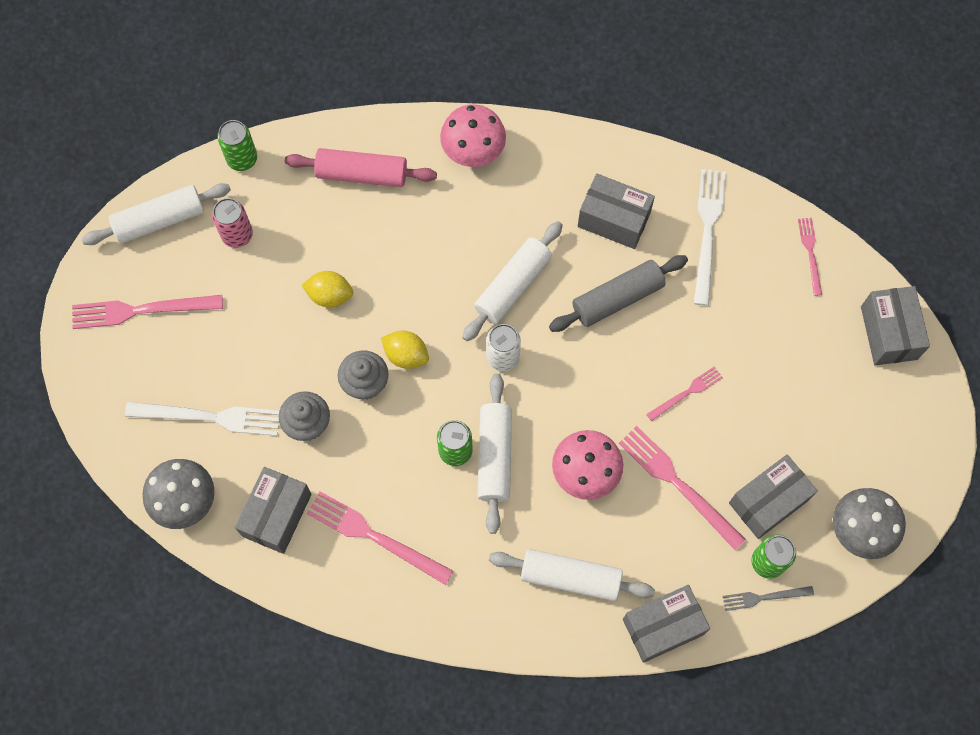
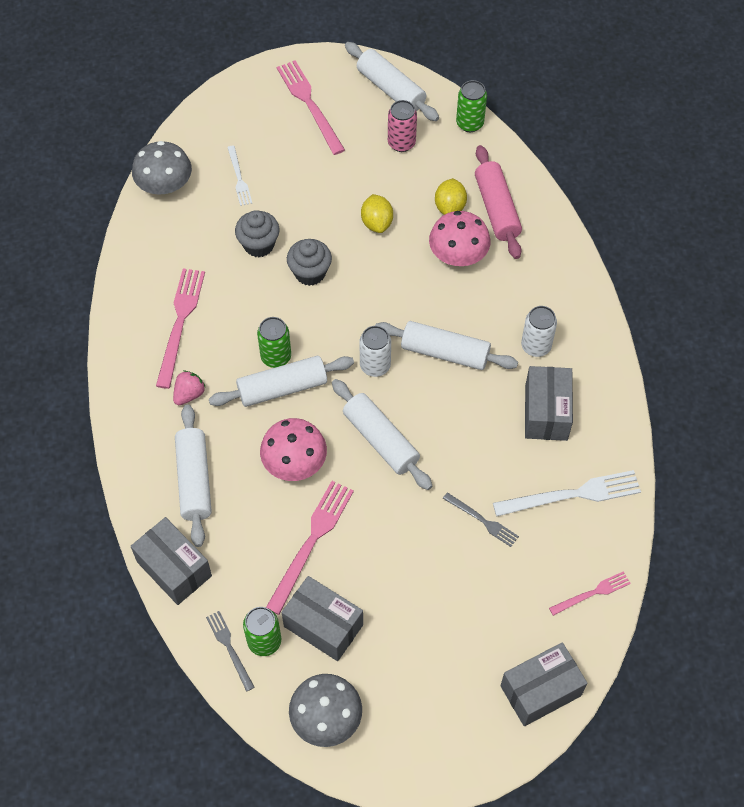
camera: 70 degrees right, 10 degrees down
(209, 417) = (239, 178): white fork -> white fork, size x0.56
(277, 515) = (174, 250): grey box -> none
(406, 355) = (347, 294): yellow lemon -> yellow lemon (450, 207)
(467, 553) = (189, 394): none -> pink strawberry
(473, 150) = (560, 282): pink mushroom -> pink mushroom (458, 255)
(537, 200) = (536, 346): none -> white can
(589, 381) = (380, 440): none -> white rolling pin
(617, 298) = (470, 439): grey rolling pin -> none
(686, 393) = (402, 524): pink fork -> none
(707, 319) = (482, 520): none -> grey fork

